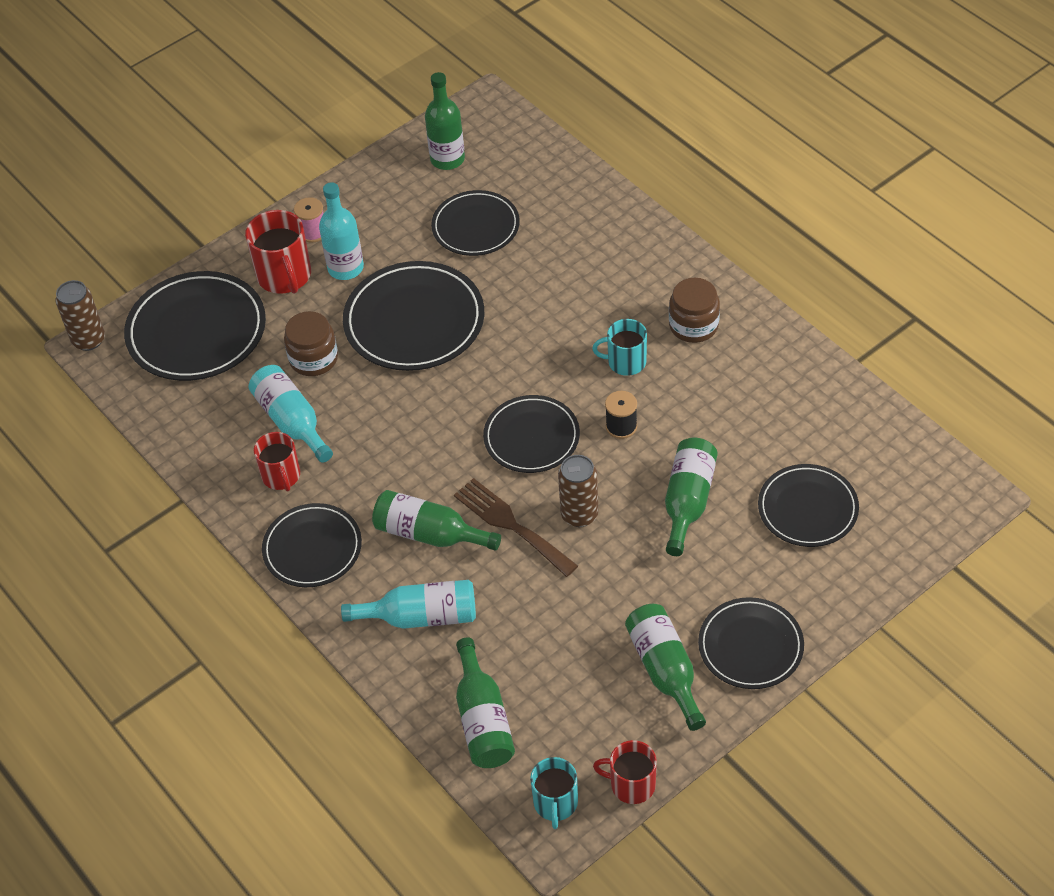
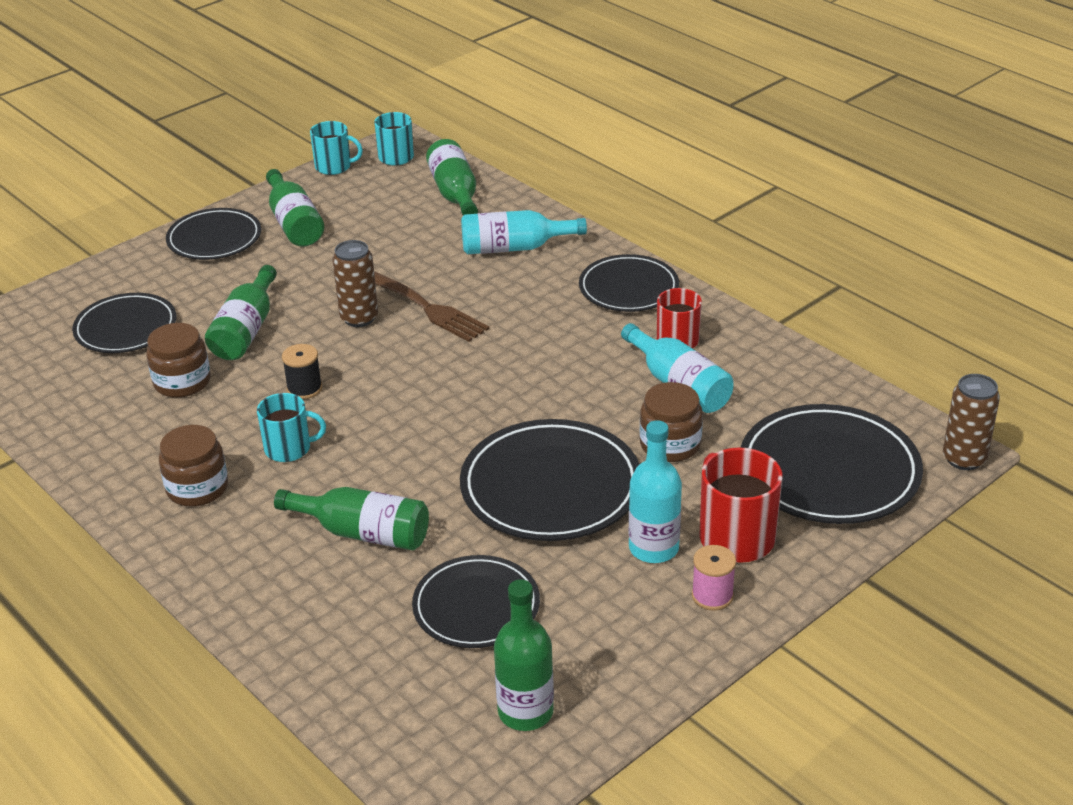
camera: 175 degrees right, 15 degrees down
(430, 534) = (511, 301): green bottle -> green bottle (363, 533)
(531, 437) = (405, 377): black plate -> none
(631, 784) = (334, 166): red mug -> turquoise mug
(734, 437) = (182, 382): none -> brown jar

